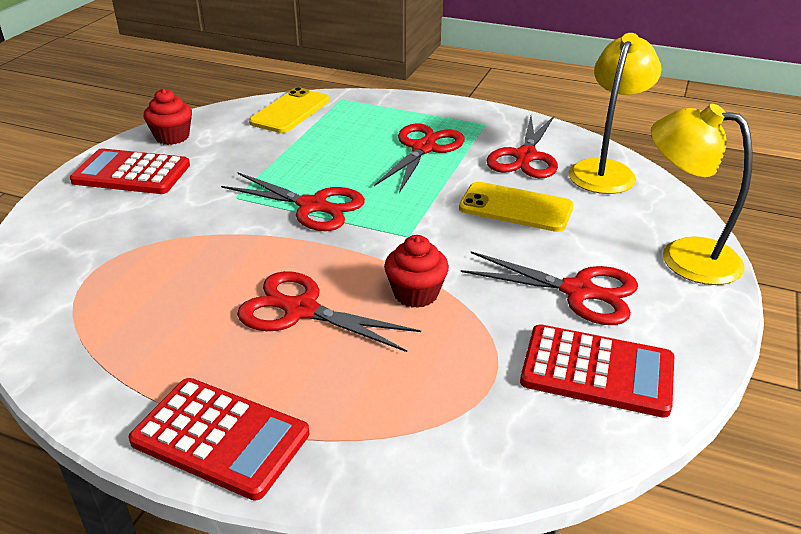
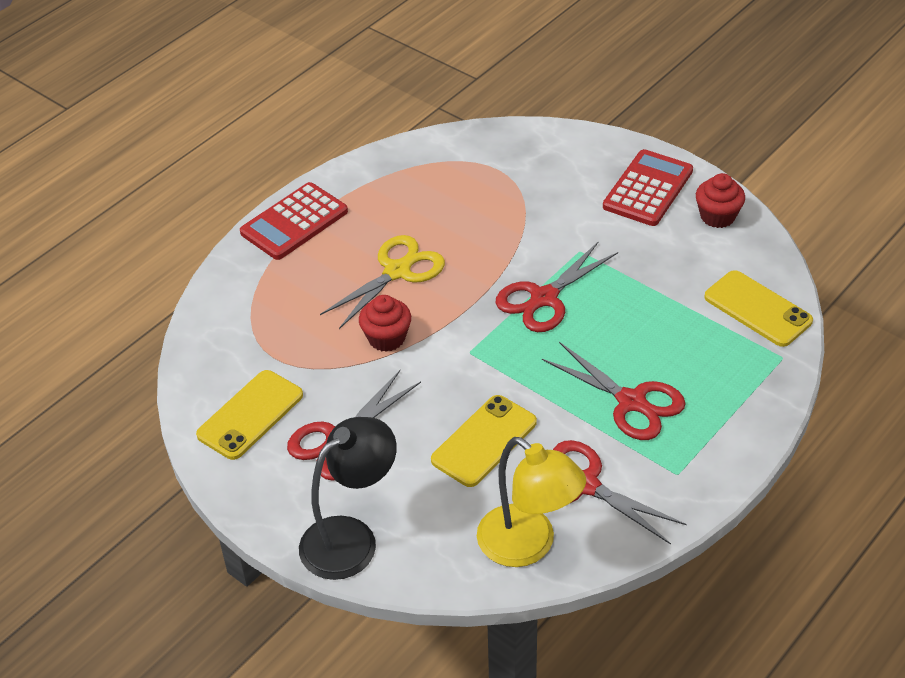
camera: 110 degrees right, 10 degrees up
(301, 310) = (397, 271): red scissors -> yellow scissors
(597, 371) = (250, 415): red calculator -> yellow phone
(684, 256) = (351, 538): yellow lamp -> black lamp

